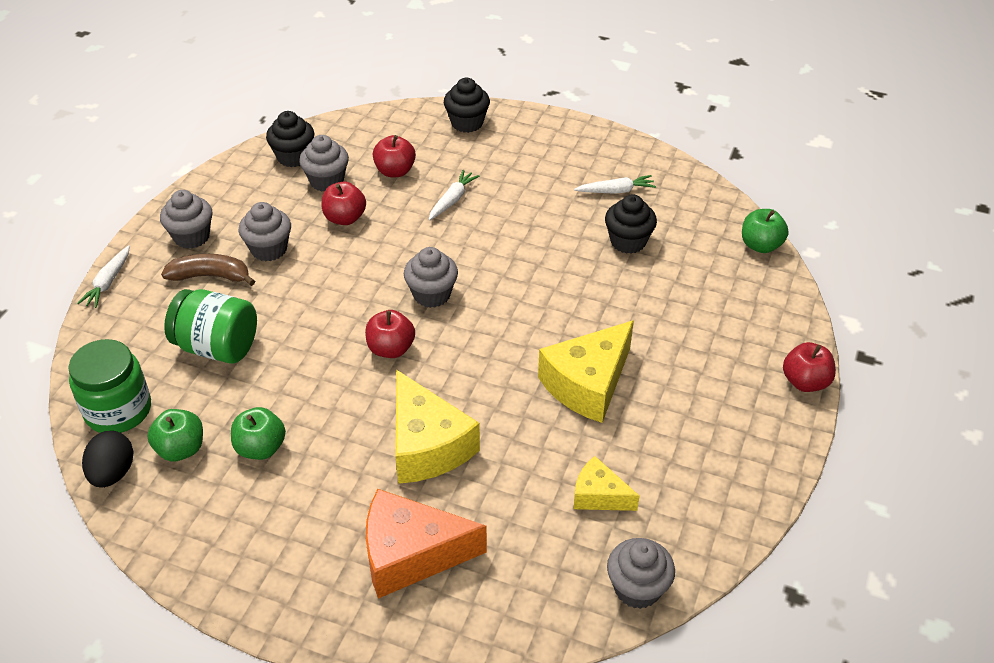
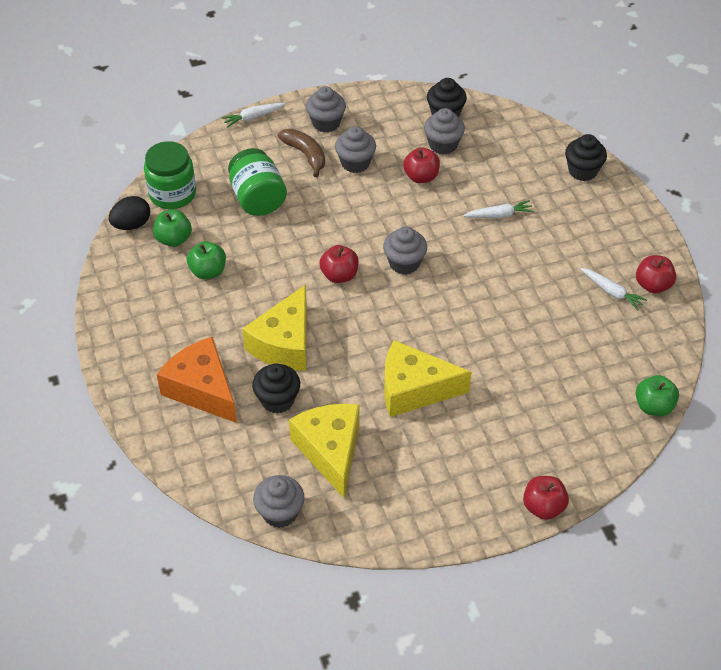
camera: 50 degrees right, 5 degrees up
(395, 171) = (491, 169): red apple -> red apple (653, 285)
(599, 496) = (330, 451): yellow cheese -> yellow cheese, size x1.78
(628, 241) = (568, 330): black cupcake -> black cupcake (277, 400)

